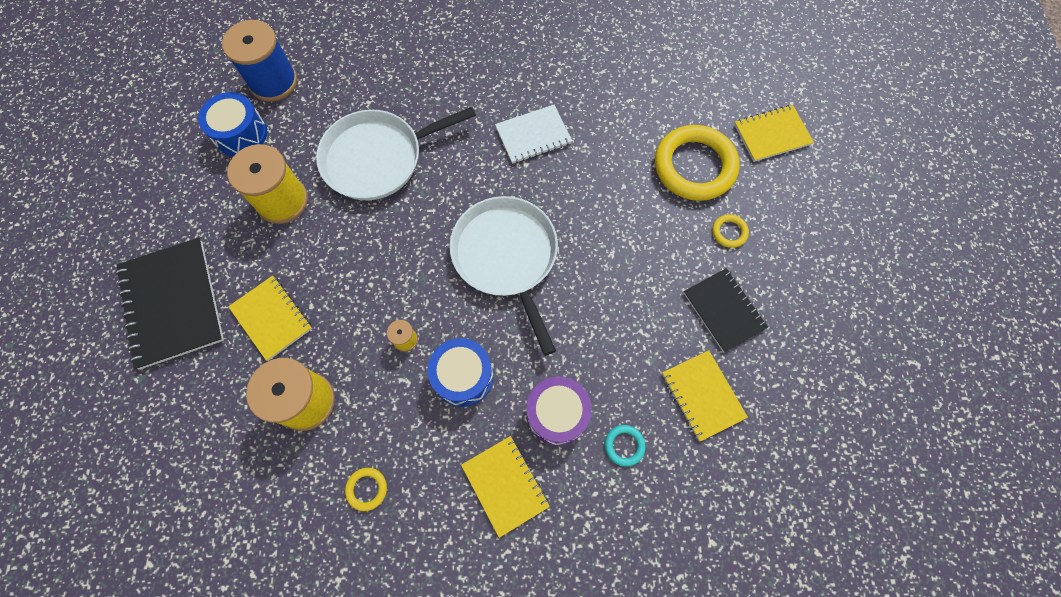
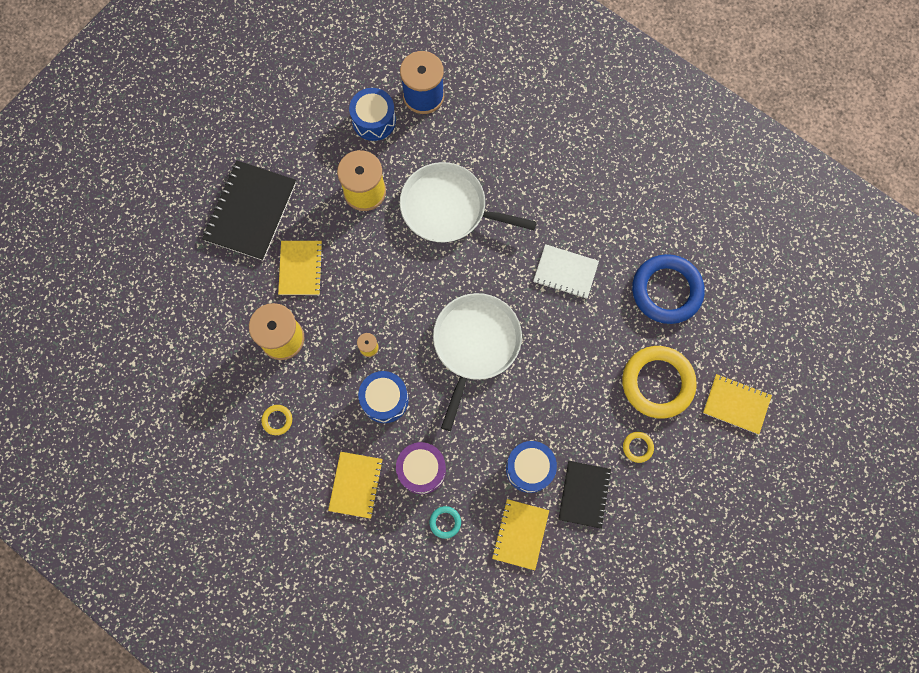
camera: 40 degrees right, 5 degrees up
(632, 88) = (666, 291): none -> blue ring
(655, 327) = (529, 468): none -> blue drum

